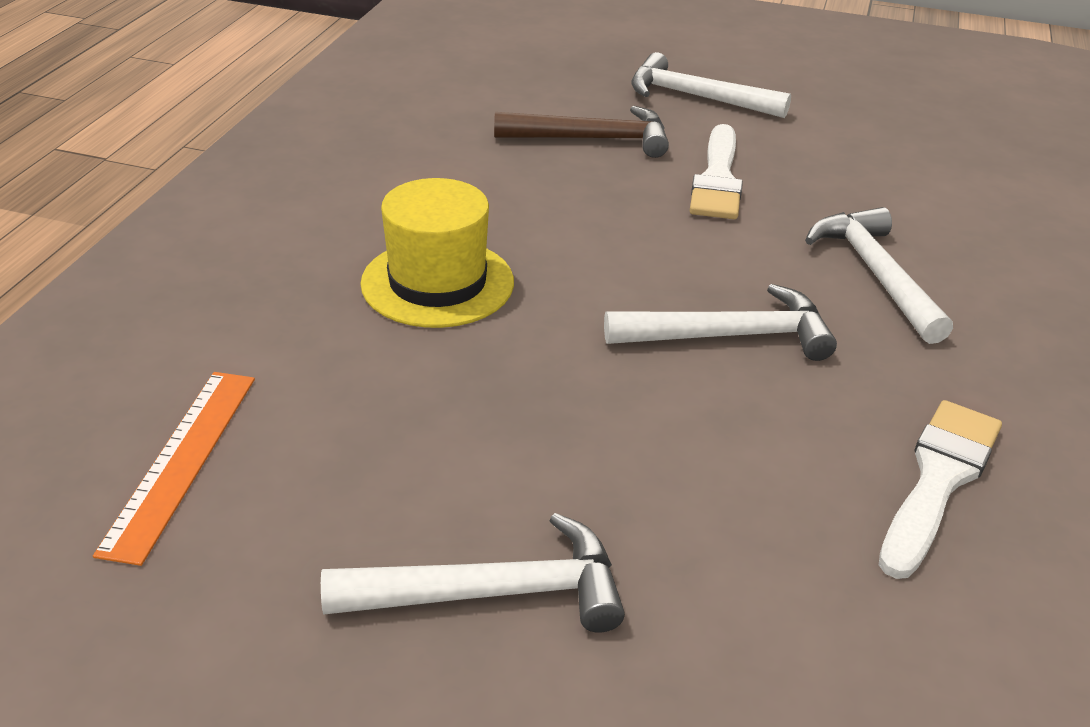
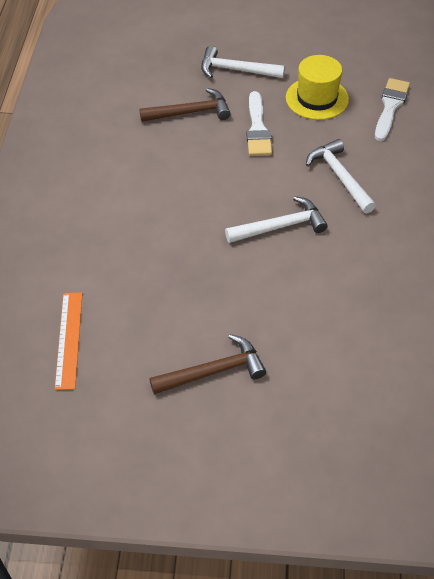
camera: 10 degrees left, 15 degrees up
(437, 283) = (143, 222): yellow hat -> yellow hat (317, 98)
(491, 593) = (213, 371): white hammer -> brown hammer
(938, 480) = (375, 284): white brush -> white brush (390, 107)

